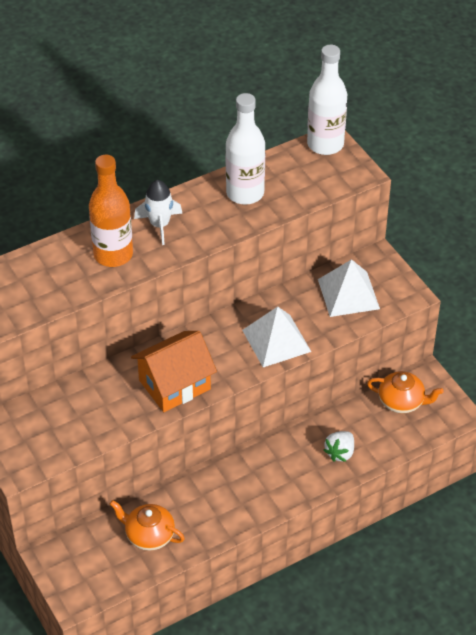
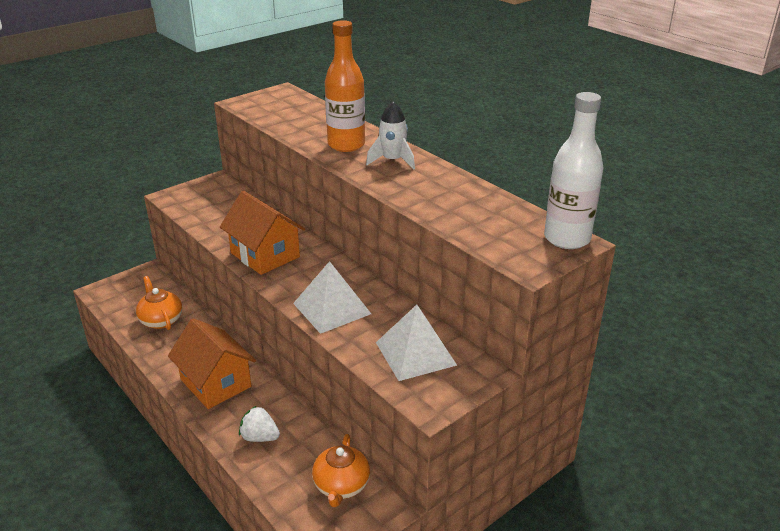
camera: 80 degrees right, 15 degrees down
(149, 535) = (161, 320): orange teapot -> orange teapot turned 45 degrees counterclockwise
(245, 193) = (457, 198): white bottle -> none
(263, 485) = (215, 383): none -> orange house

